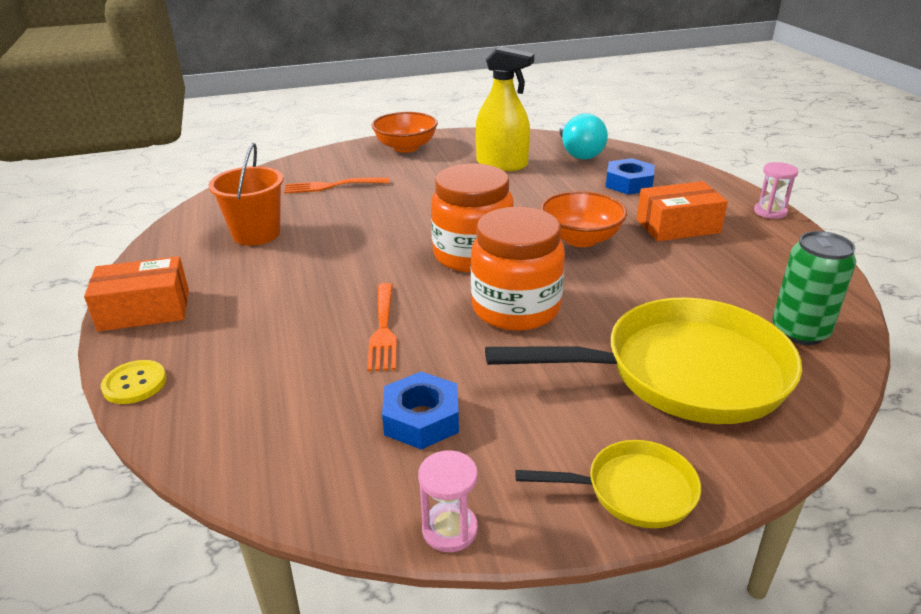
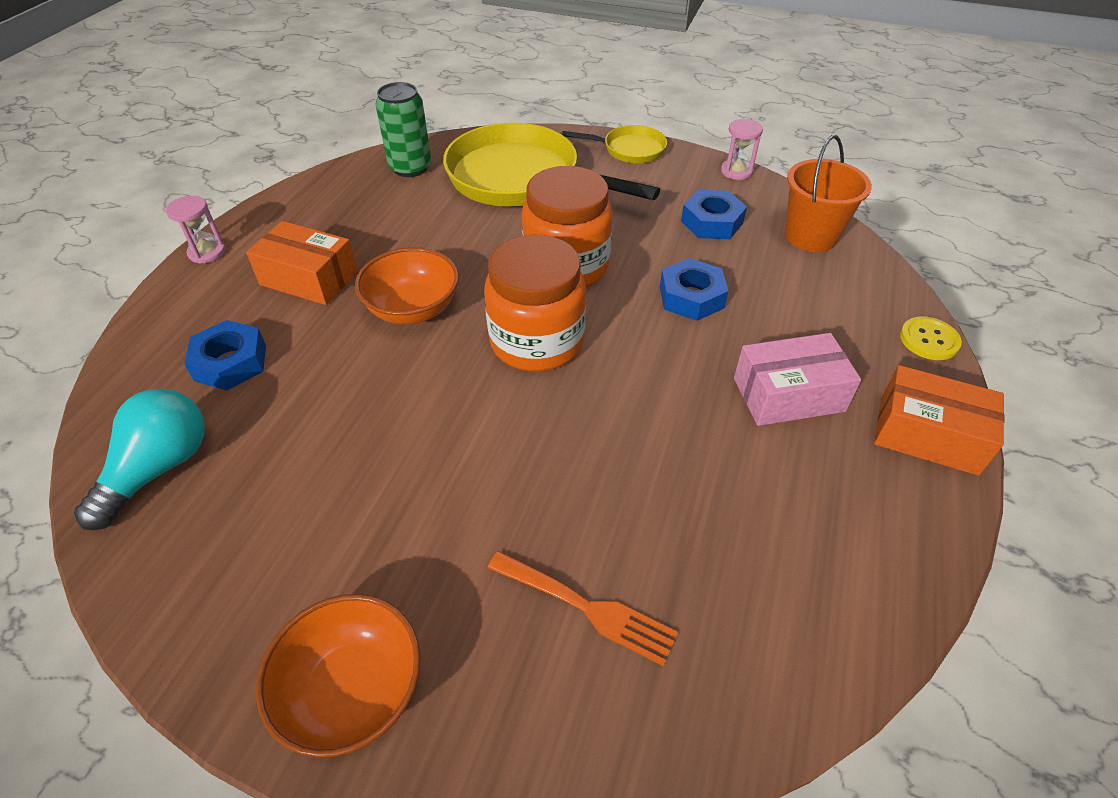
camera: 145 degrees left, 15 degrees up
(256, 234) = (762, 523): orange bucket -> orange bucket (811, 236)
(262, 294) = (788, 394): none -> pink box
(383, 329) = (691, 297): orange fork -> blue nut
(502, 164) = (291, 506): yellow spray bottle -> none
(633, 491) = (629, 149): yellow pan -> yellow pan turned 150 degrees clockwise

